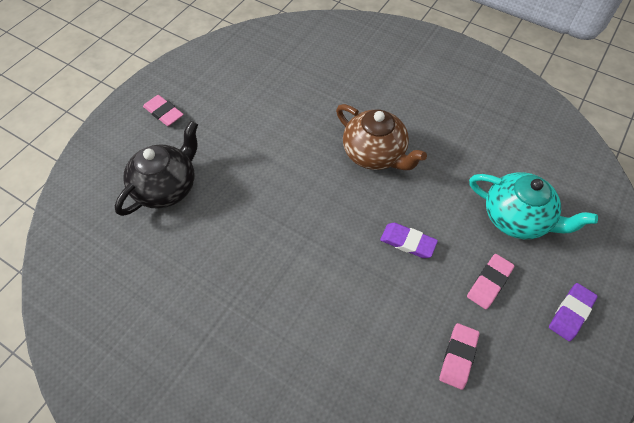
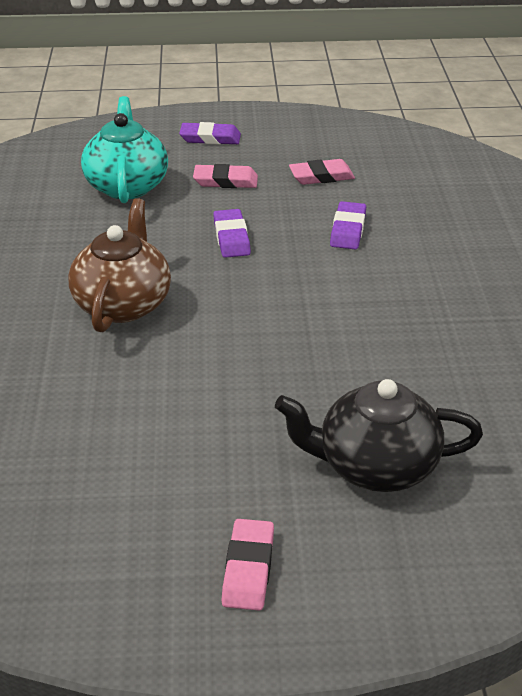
camera: 125 degrees left, 20 degrees down
(369, 320) = (348, 230): none -> purple eraser

